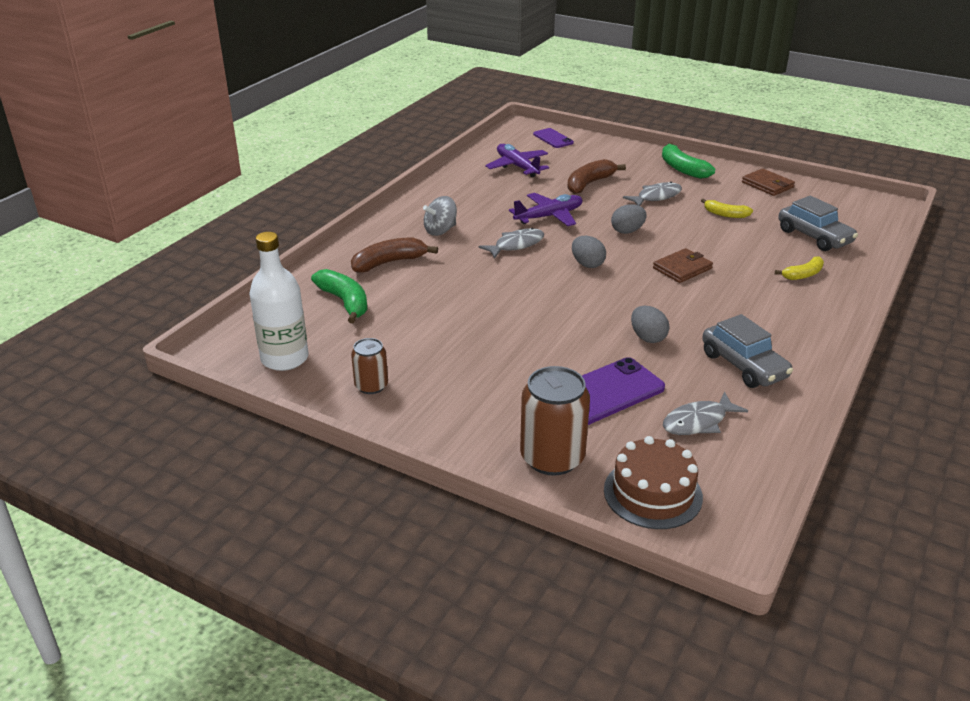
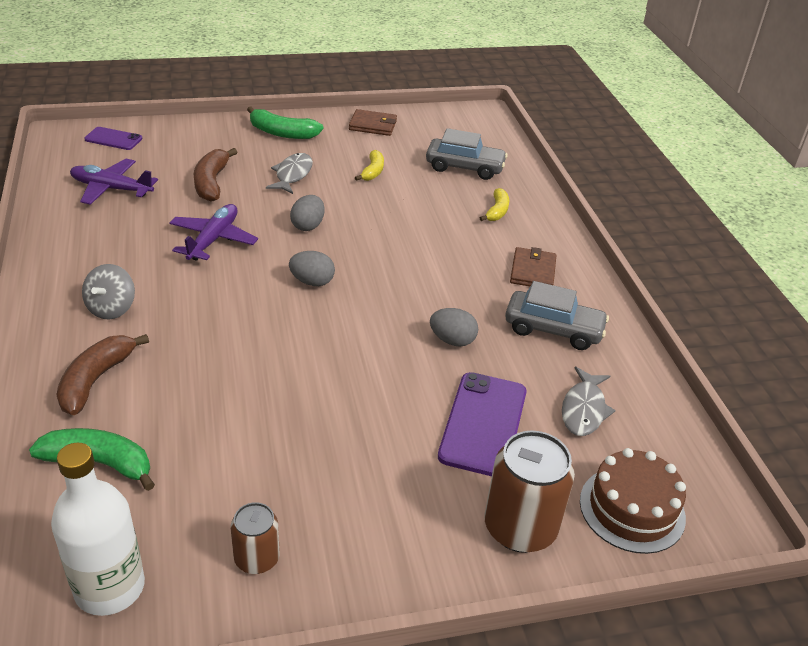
camera: 45 degrees left, 5 degrees up
(516, 245) = (217, 290): grey fish -> none
(682, 268) = (399, 247): brown wallet -> brown wallet (533, 271)
(725, 214) = (372, 171): yellow banana -> yellow banana turned 60 degrees counterclockwise

